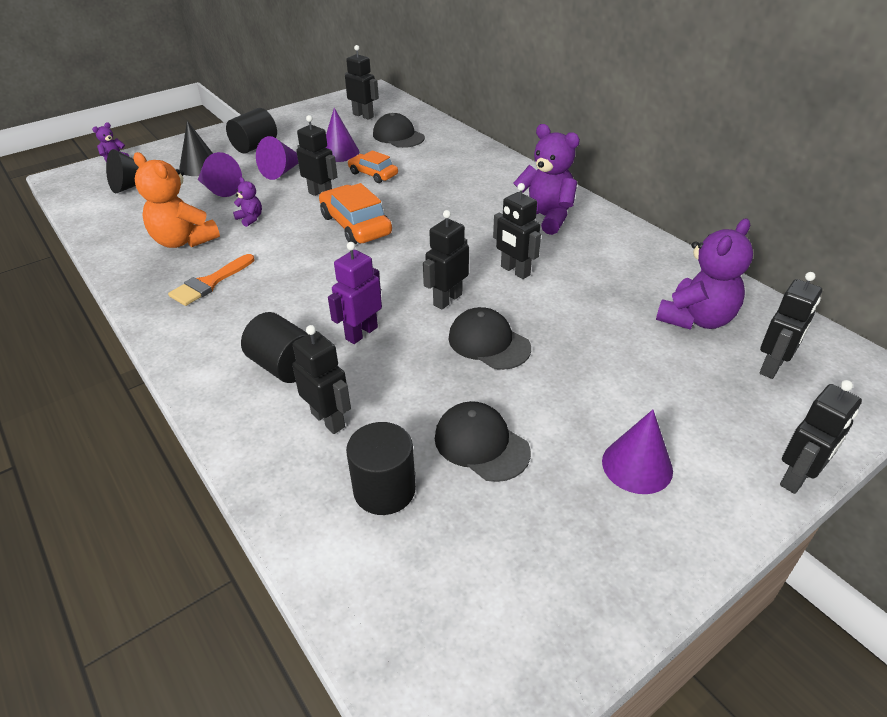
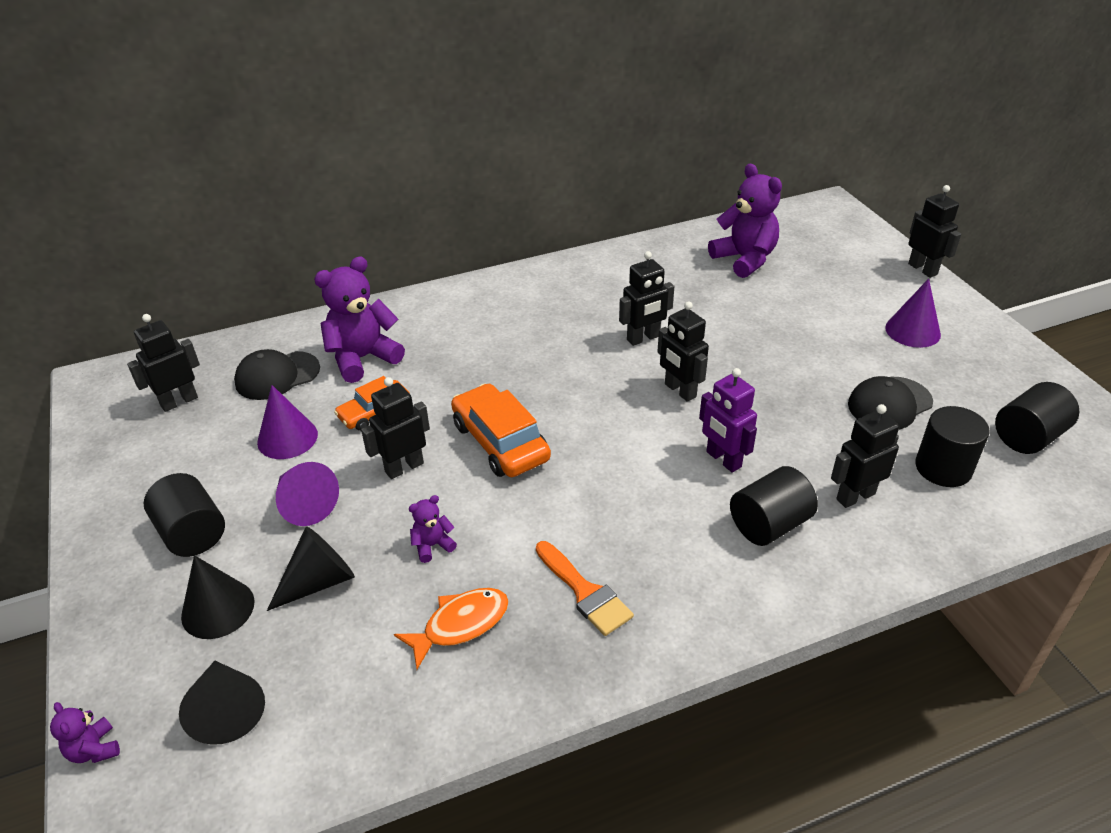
camera: 75 degrees left, 0 degrees up
(184, 241) = (460, 624): orange teddy bear -> orange fish
(219, 189) = (319, 581): purple cone -> black cone
(356, 225) = (500, 442): orange car -> orange car turned 75 degrees clockwise
(462, 578) = (1028, 437): none -> black cylinder
(488, 342) = (755, 376): black cap -> none
(544, 217) = (551, 300): purple teddy bear -> purple teddy bear (363, 358)
(772, 367) = (809, 244): black robot -> none

